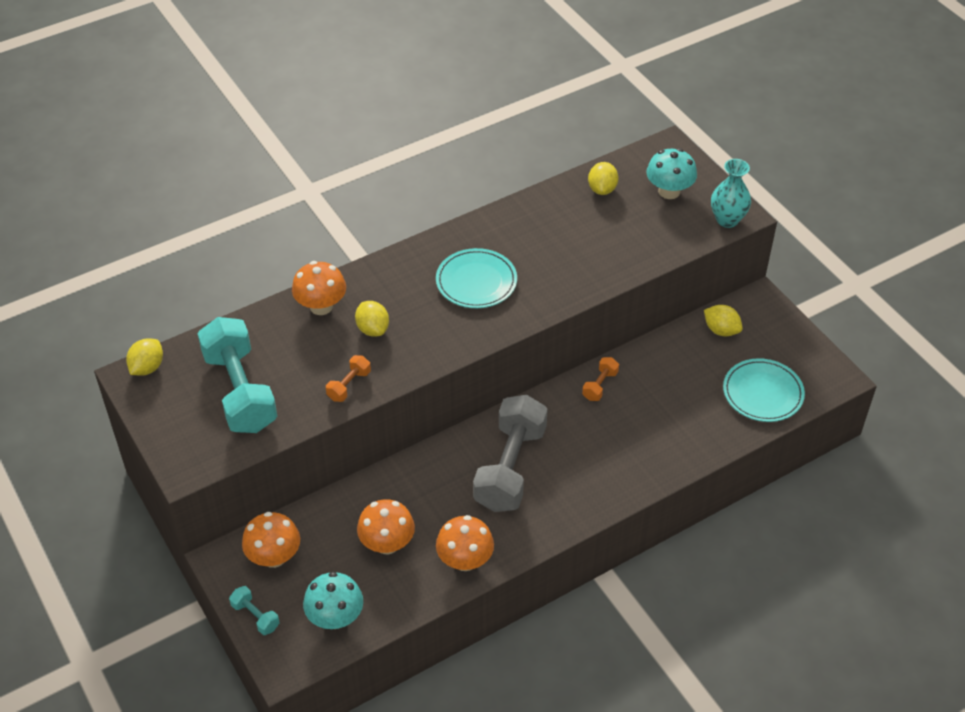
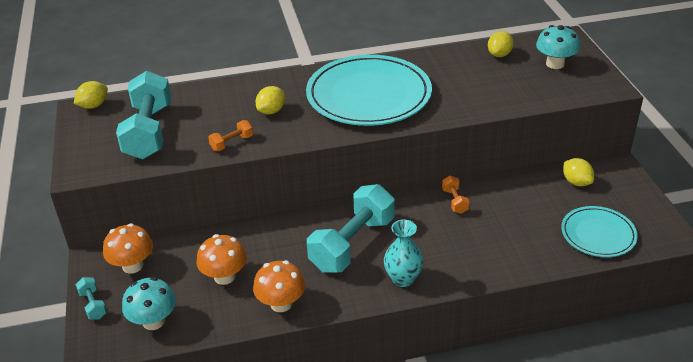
camera: 20 degrees right, 10 degrees down
(321, 306) = (241, 91): orange mushroom -> none
(373, 329) = (271, 111): yellow lemon -> yellow lemon turned 45 degrees clockwise
(476, 281) = (368, 95): turquoise plate -> turquoise plate, size x1.85
(510, 468) = (352, 244): grey dumbbell -> turquoise dumbbell
(600, 385) = (455, 201): orange dumbbell -> orange dumbbell turned 60 degrees counterclockwise
(727, 220) = (598, 89): turquoise vase -> turquoise vase (403, 279)

